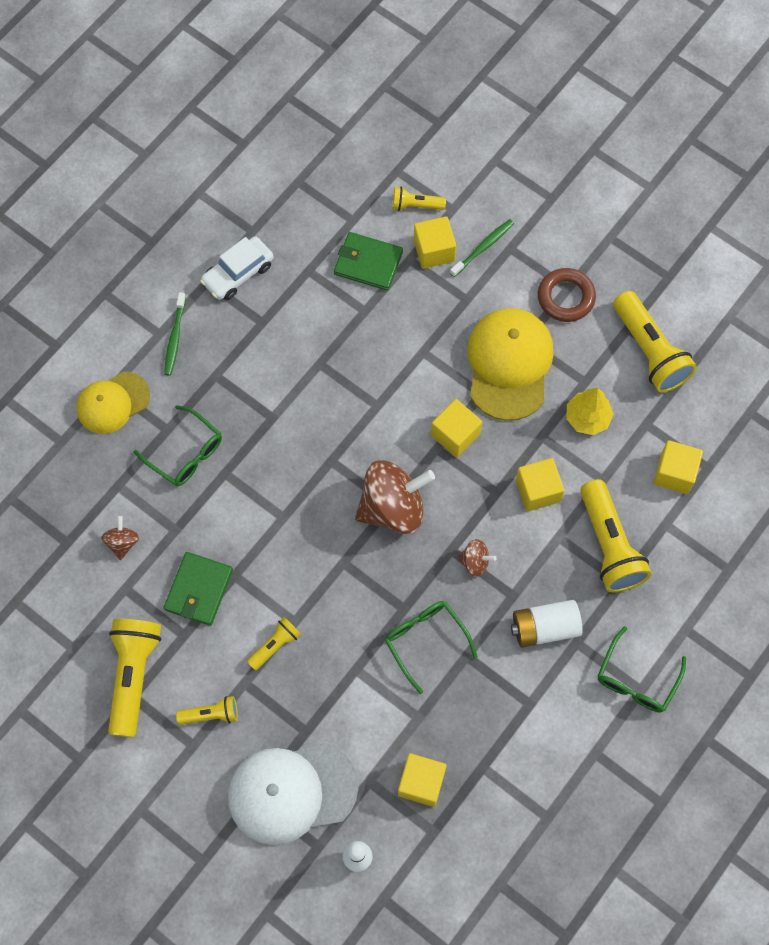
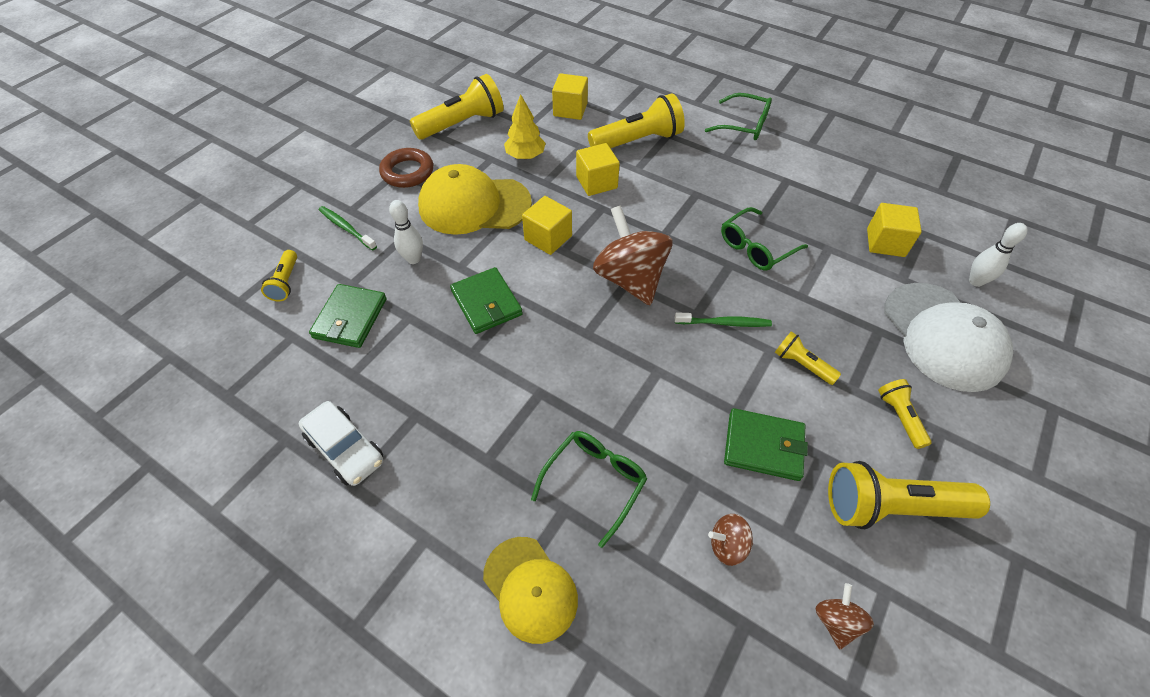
camera: 95 degrees left, 15 degrees down
(175, 338) = (433, 516): green toothbrush -> green toothbrush (724, 323)
(375, 376) = (486, 303): none -> green wallet
(434, 250) = (344, 265): yellow cube -> none
(436, 310) = (413, 259): none -> white bowling pin
(475, 562) = (672, 218): brown spinning top -> brown spinning top (836, 621)
(544, 628) = (719, 174): white battery -> none

